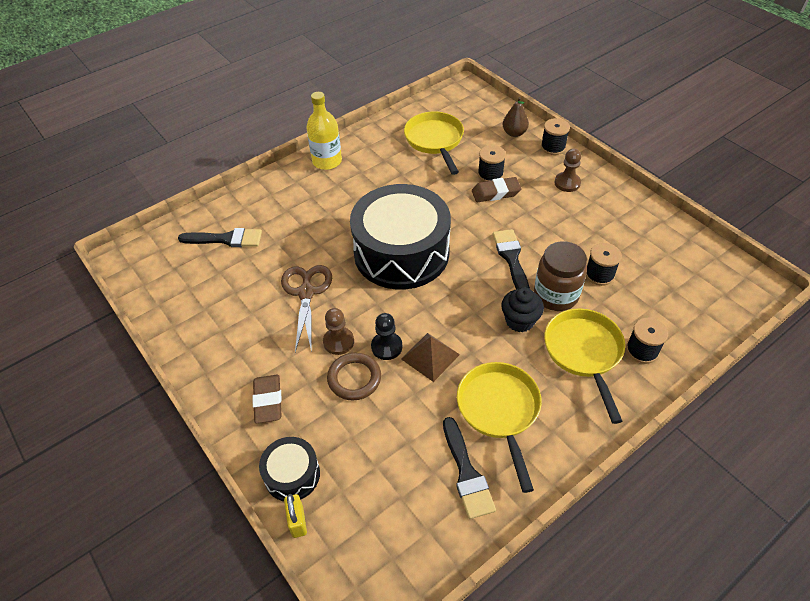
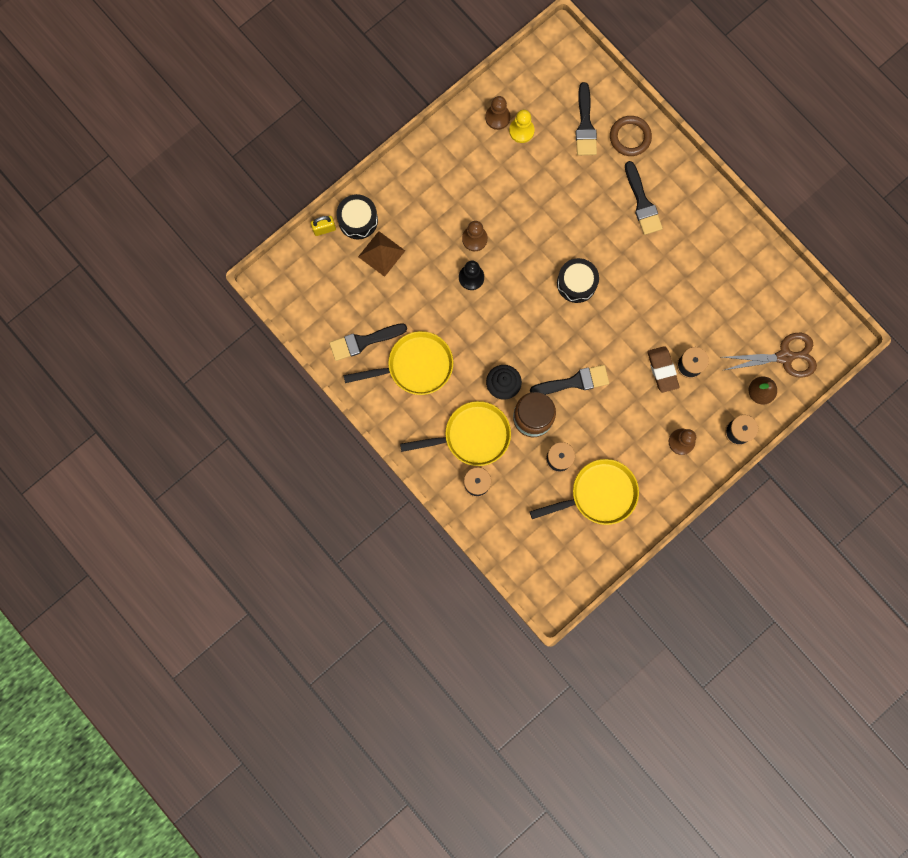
camera: 85 degrees right, 30 degrees up
(193, 314) = (497, 117): none -> brown pawn
(216, 293) = (521, 131): none -> yellow pawn
(268, 401) = (417, 193): brown eraser -> none
(306, 292) = (525, 206): brown scissors -> brown scissors (785, 357)
(321, 200) = (642, 203): none -> black brush
(327, 161) = (700, 201): yellow bottle -> none
(354, 378) = (440, 255): brown ring -> brown ring (630, 137)
(401, 252) = (576, 283): black drum -> black drum, size x0.46
(430, 356) = (463, 312): brown pyramid -> brown pyramid (381, 253)
(435, 141) = (740, 309): yellow pan -> yellow pan (598, 494)

